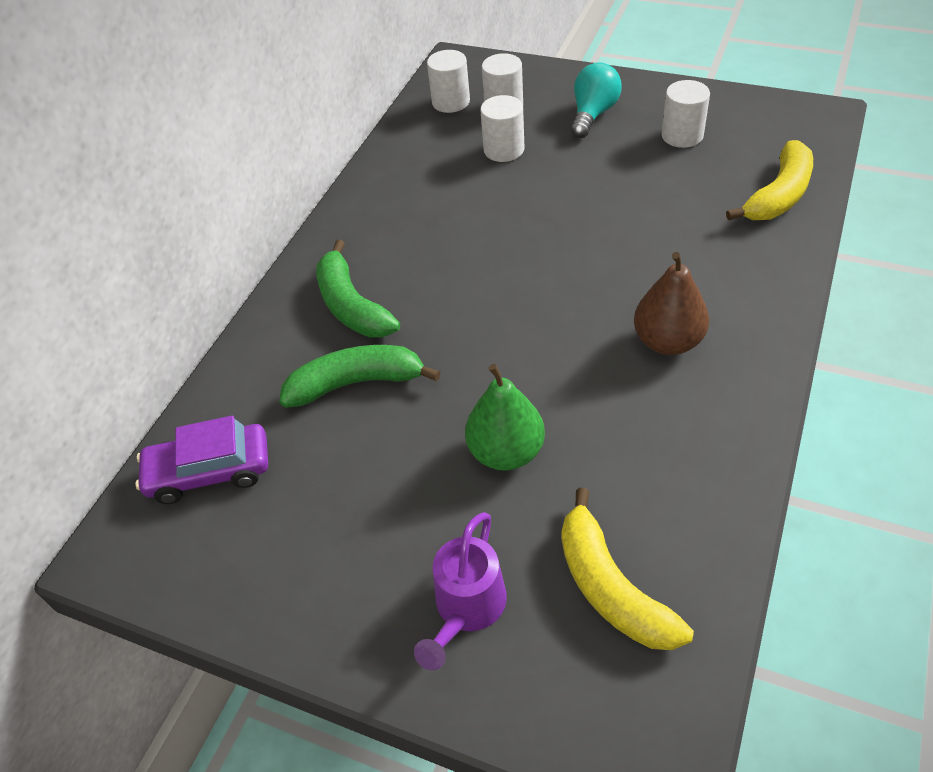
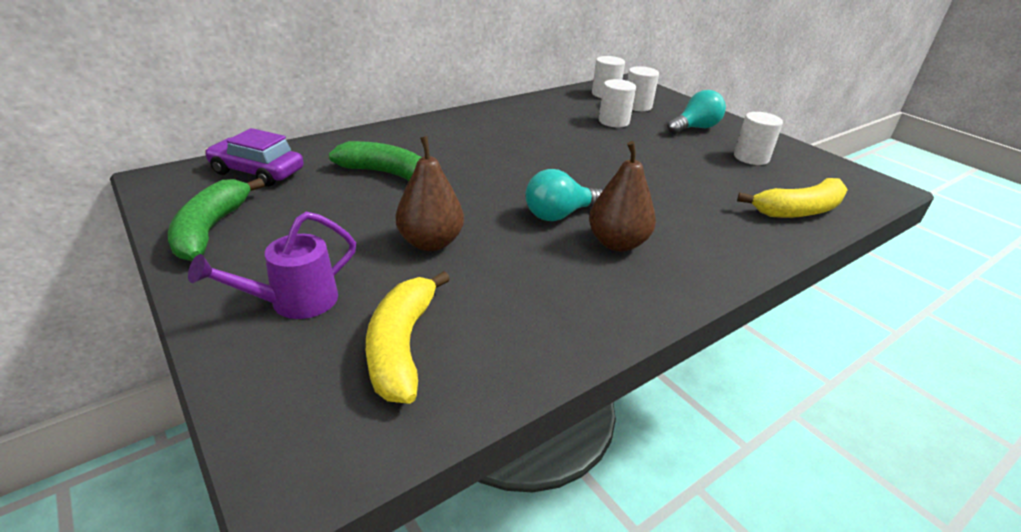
camera: 25 degrees right, 15 degrees down
(352, 305) = (432, 144): green banana -> green banana (211, 229)
(506, 452) = (430, 242): green pear -> brown pear
(584, 335) = (559, 215): none -> turquoise light bulb

